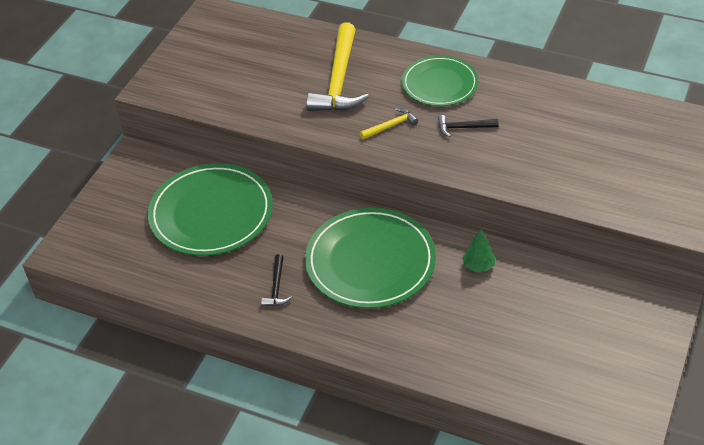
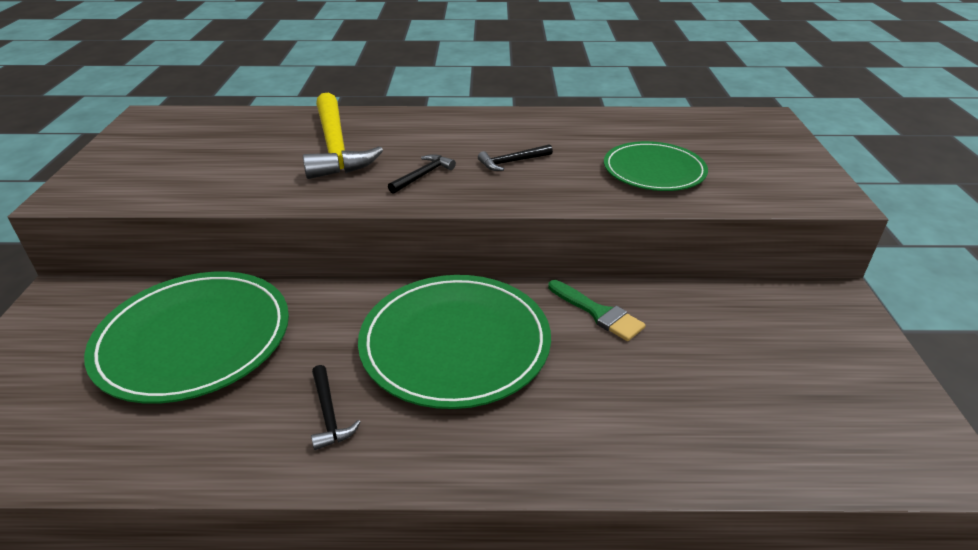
camera: 25 degrees left, 10 degrees down
(391, 126) = (423, 175): yellow hammer -> black hammer
(439, 84) = (459, 132): green plate -> green plate (654, 170)
(478, 265) = (598, 313): green tree -> green brush

